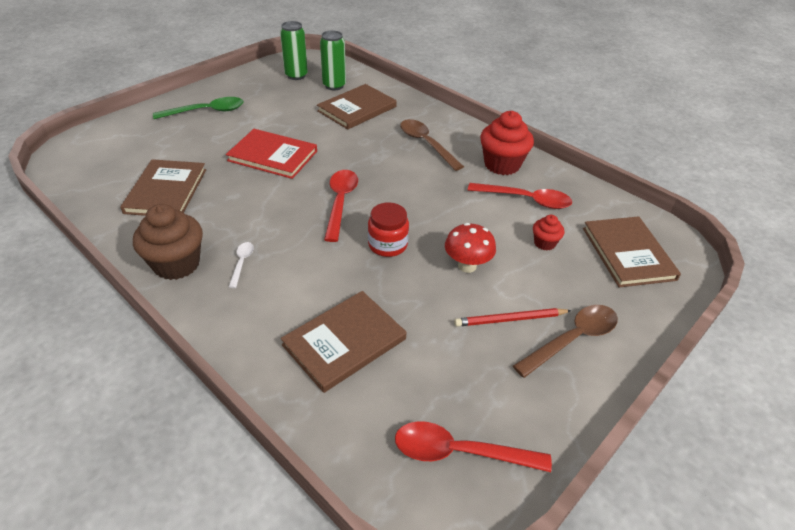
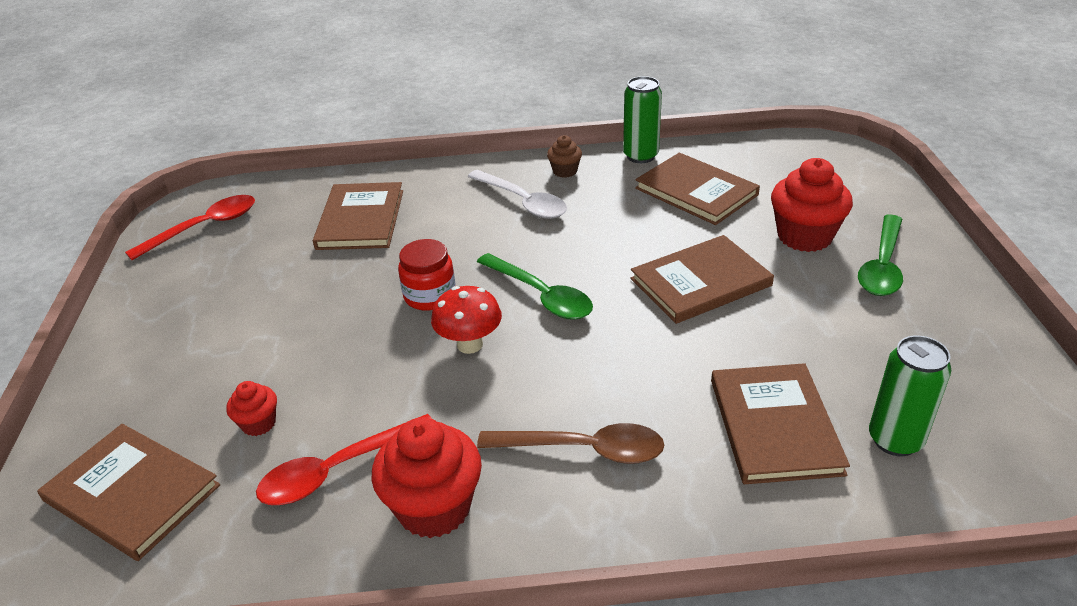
camera: 135 degrees right, 5 degrees down
(177, 264) = (565, 171): brown cupcake -> brown cupcake, size x0.51
(194, 138) = (804, 236): none -> red cupcake
(242, 263) = (523, 202): white spoon -> white spoon, size x1.93
(273, 156) = (700, 282): red book -> brown book
(296, 75) = (975, 407): green can -> green can (640, 156)
(340, 202) = (541, 295): red spoon -> green spoon
(467, 266) = (325, 334): red mushroom -> red mushroom (469, 344)
(510, 319) = (234, 320): red pencil -> none
(572, 339) = (157, 345): brown spoon -> none

